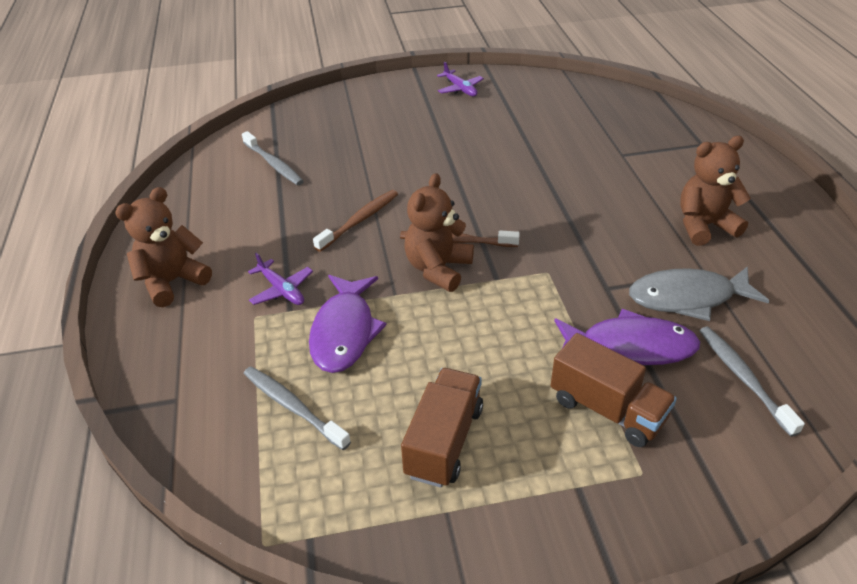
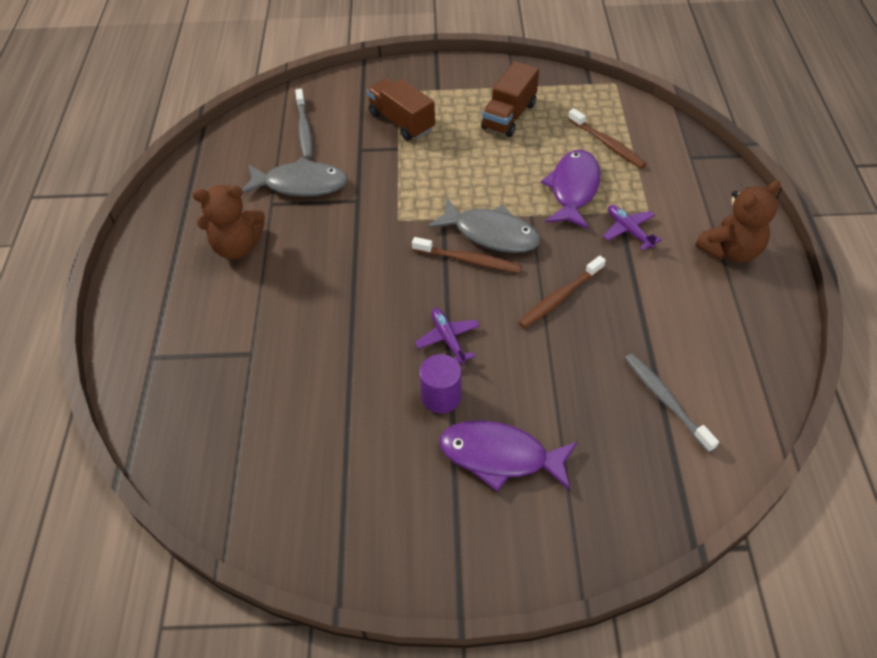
camera: 170 degrees left, 10 degrees up
(293, 407) = (607, 144): grey toothbrush -> brown toothbrush
(438, 269) = (491, 234): brown teddy bear -> grey fish
(453, 147) = (441, 397): none -> purple cylinder
(460, 89) = (400, 535): purple plane -> purple plane (448, 339)
(630, 346) = (365, 155): purple fish -> purple fish (500, 456)

